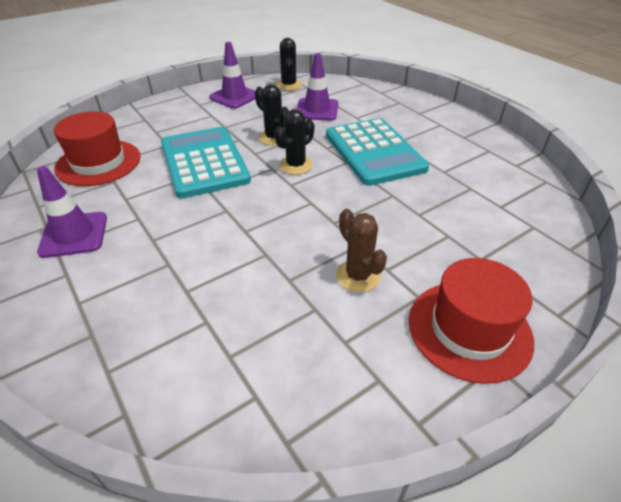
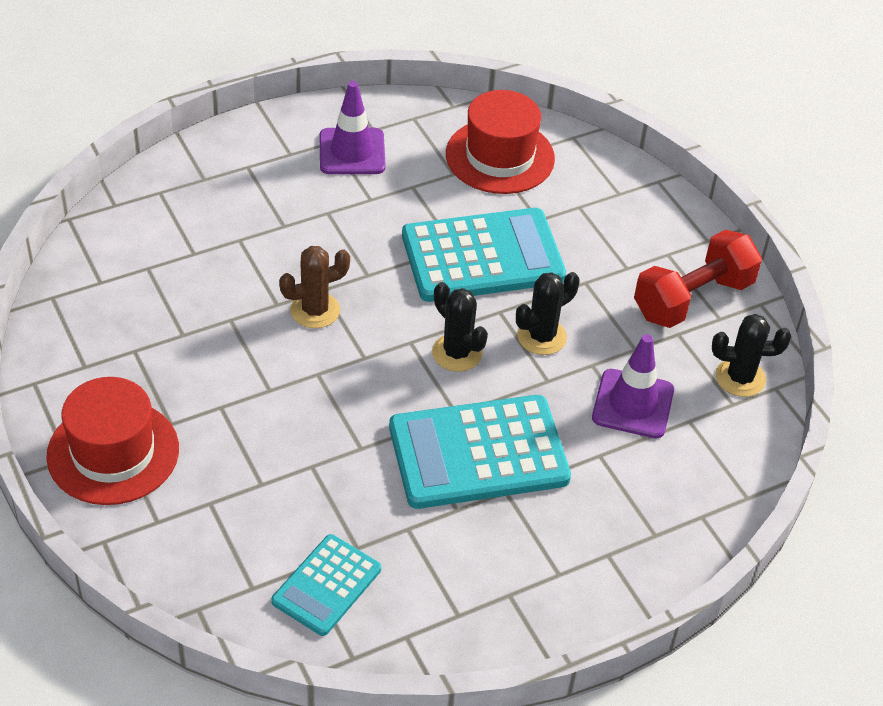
camera: 95 degrees right, 5 degrees up
(234, 97) = (693, 299): purple traffic cone -> red dumbbell
(358, 276) = (217, 377): brown cactus -> brown cactus (315, 310)
(507, 196) = (326, 585): none -> turquoise calculator

